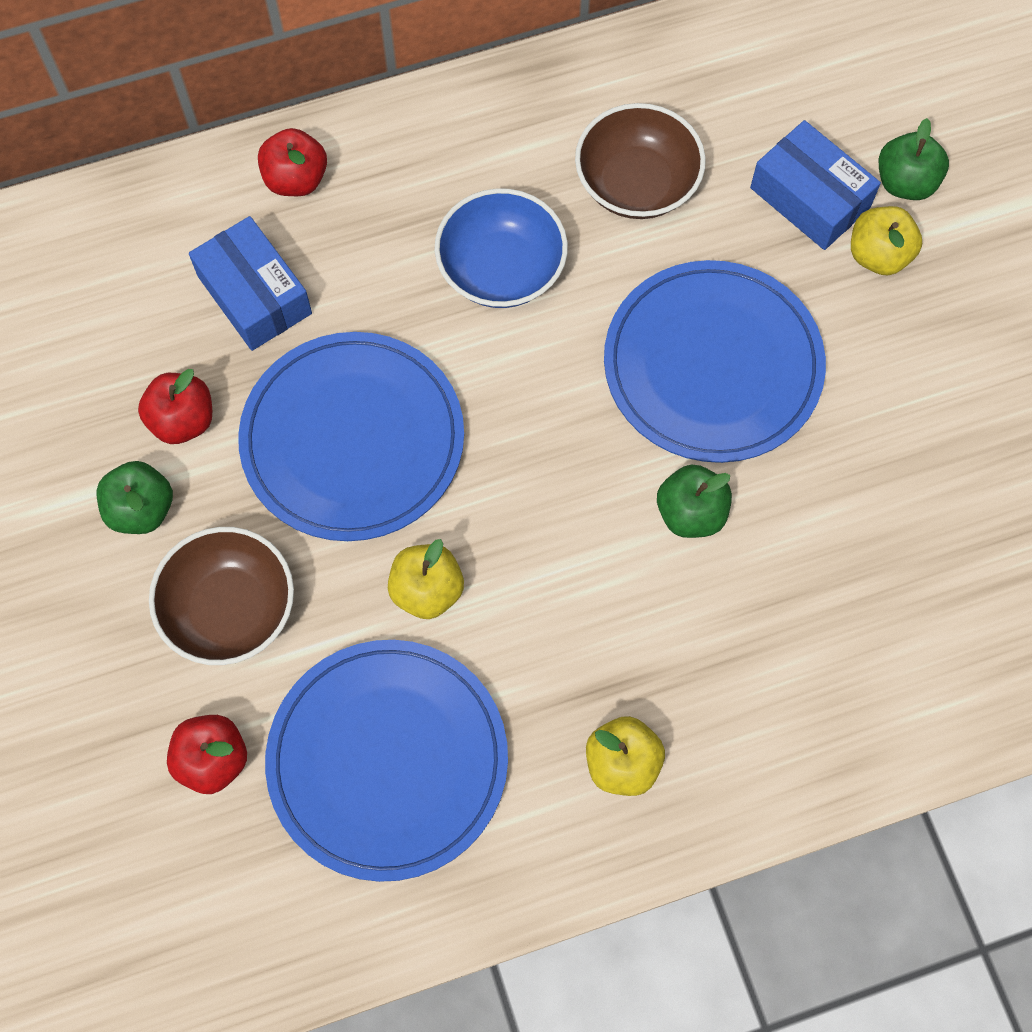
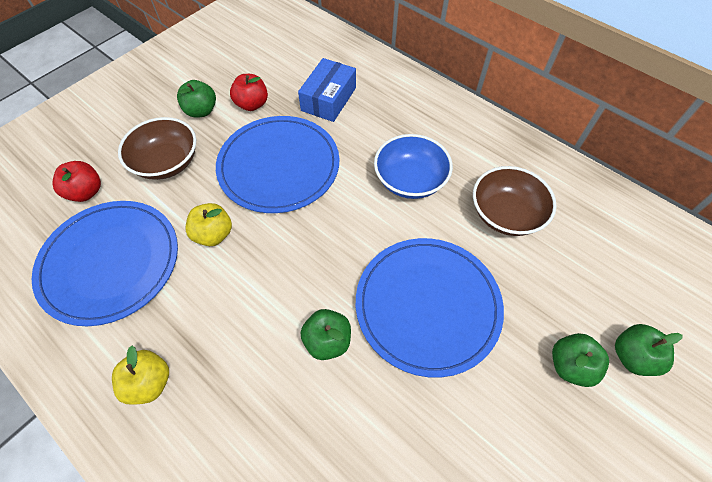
camera: 60 degrees right, 10 degrees down
(296, 179) = (395, 86): red apple -> none
(810, 197) = (573, 305): blue box -> none
(878, 255) = (570, 365): yellow apple -> green apple

